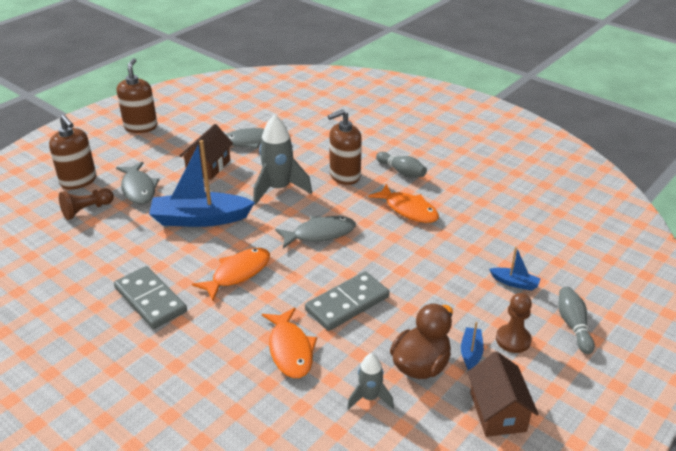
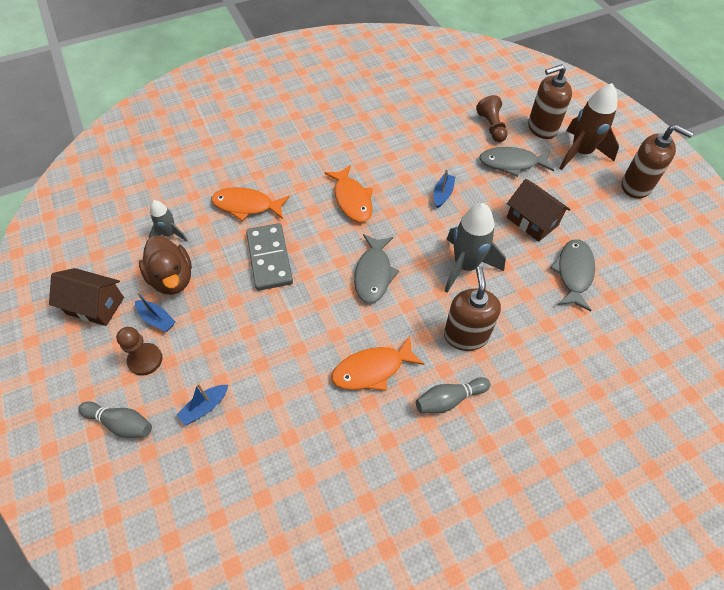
camera: 115 degrees right, 20 degrees up
(108, 156) = (580, 153): none -> brown rocket
(150, 300) = (352, 143): grey domino -> none
(200, 219) = (442, 194): blue boat -> blue boat, size x0.45

